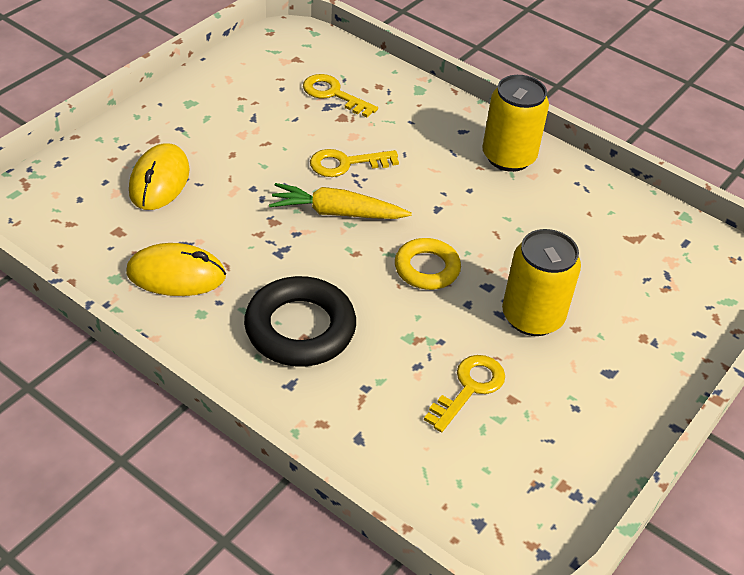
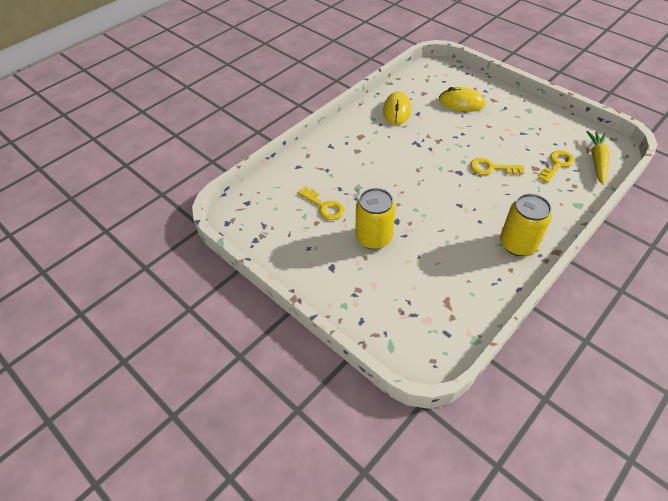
camera: 100 degrees right, 5 degrees up
(300, 328) = (364, 149): black ring -> none
(337, 213) = (448, 163): yellow carrot -> yellow carrot (597, 161)
(346, 163) = (491, 168): yellow key -> yellow key turned 75 degrees counterclockwise
(427, 268) = (408, 196): yellow ring -> none

